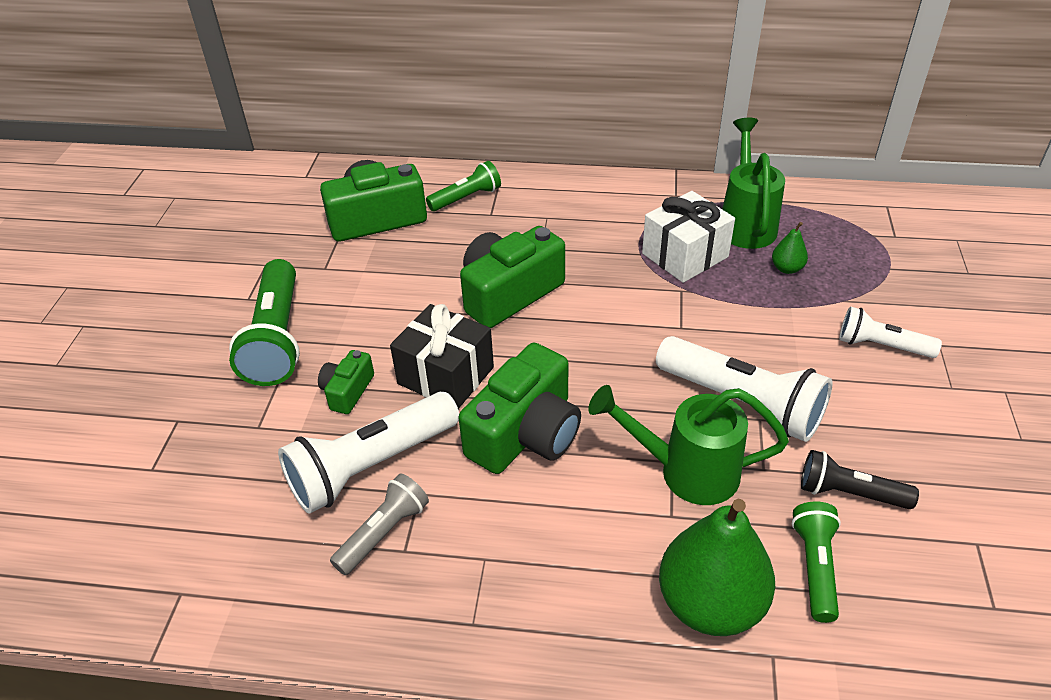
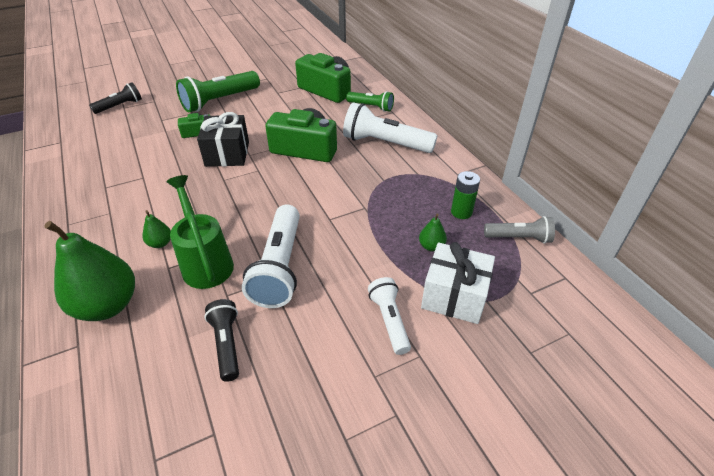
camera: 55 degrees right, 0 degrees up
(141, 473) = (120, 106): none -> black flashlight
(371, 466) = (153, 157): white flashlight -> white flashlight (385, 143)
(383, 533) = (113, 177): grey flashlight -> grey flashlight (519, 238)
(526, 433) = (201, 194): green camera -> none
(611, 511) = (160, 243): none -> green pear
(685, 255) = (400, 198): white gift -> white gift (454, 296)
(745, 223) = (461, 212): green watering can -> green battery
(815, 567) = (153, 345): green flashlight -> none

